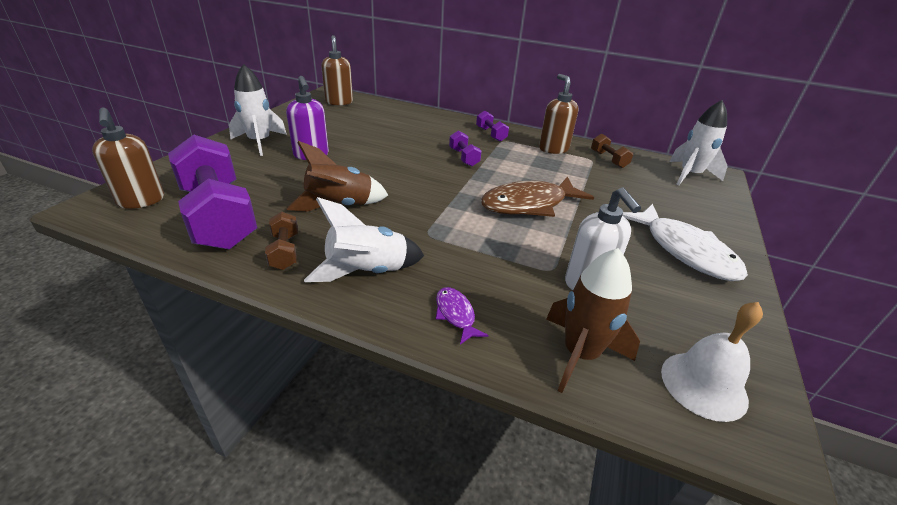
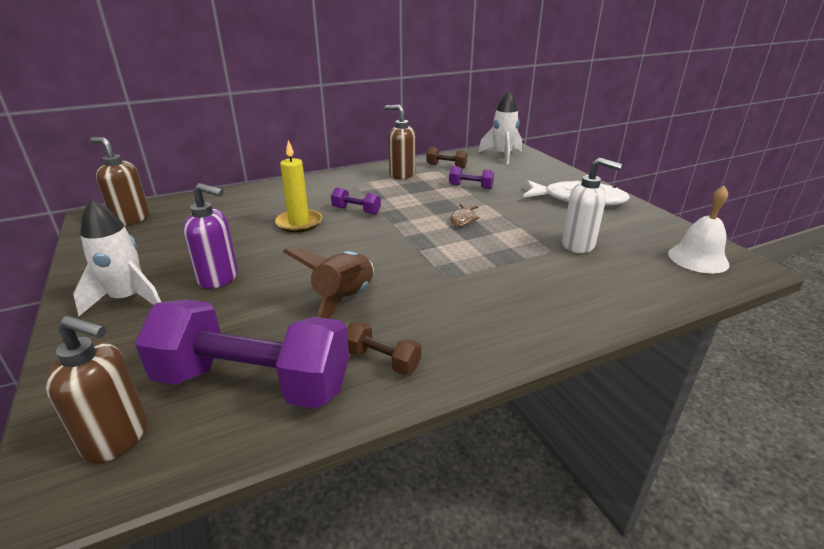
camera: 45 degrees left, 5 degrees down
(367, 272) = (468, 326): white rocket -> none
(412, 147) = (299, 223): none -> yellow candle
(455, 314) = (564, 309): purple fish -> none
(491, 134) = (339, 184): purple dumbbell -> purple dumbbell (470, 187)
(529, 204) = (463, 219): brown fish -> brown fish, size x0.46
(580, 354) = (644, 282): brown rocket -> none

